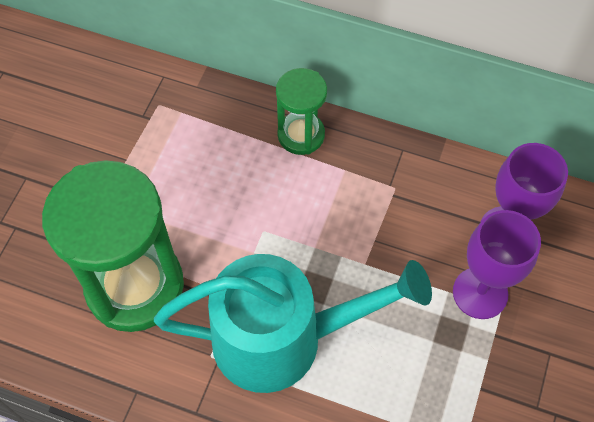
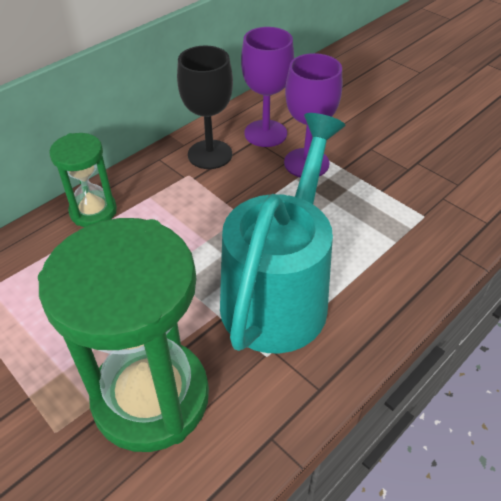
camera: 65 degrees left, 15 degrees down
(437, 192) = (210, 154): none -> black goblet

